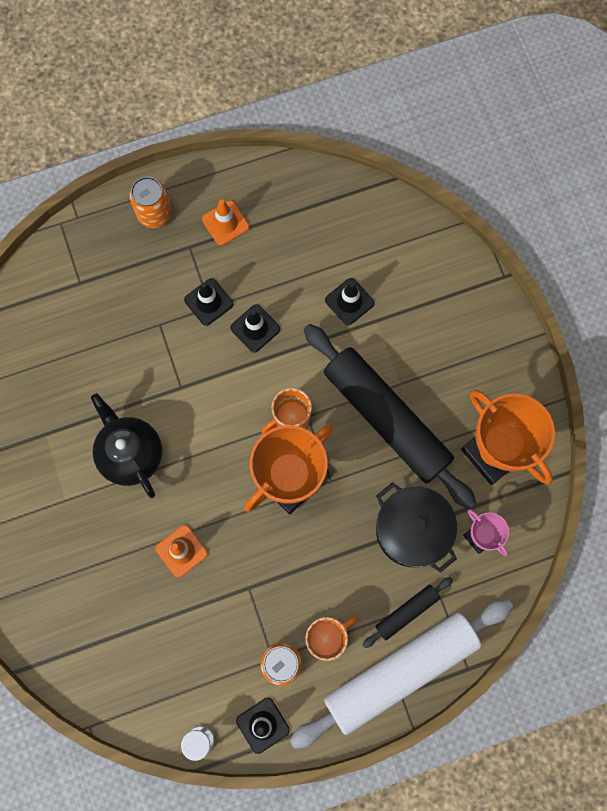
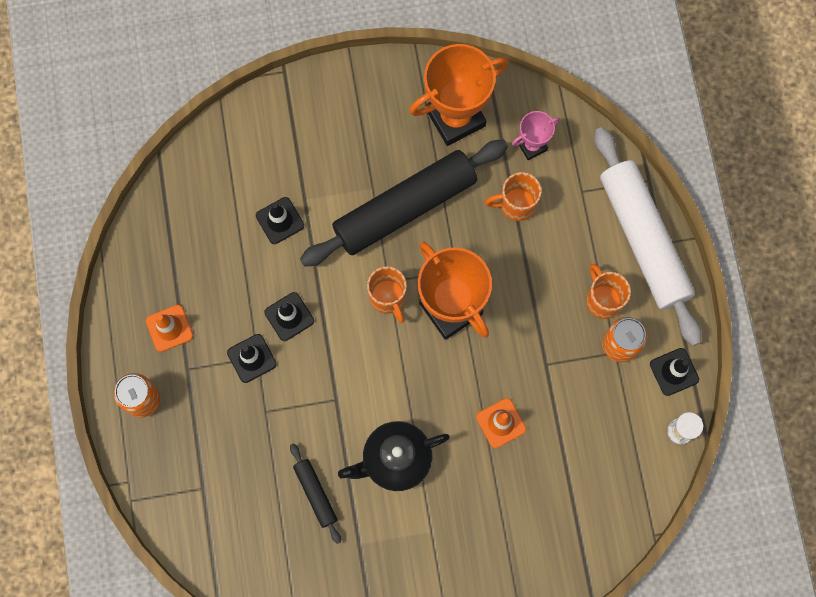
camera: 80 degrees left, 0 degrees up
(406, 612) = (590, 224): black rolling pin -> black rolling pin (315, 494)
(412, 530) = (516, 204): black pot -> orange mug

